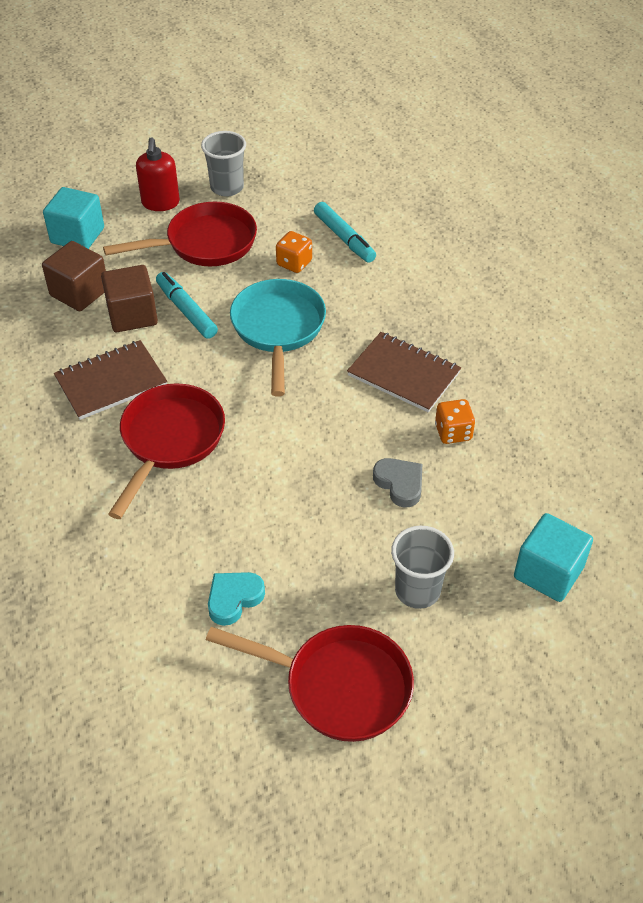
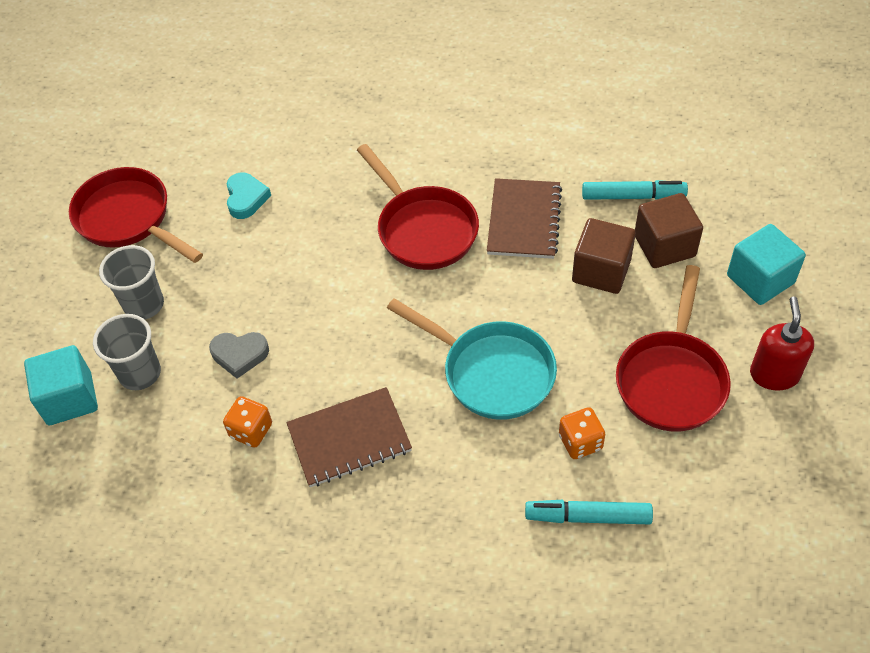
camera: 130 degrees right, 5 degrees up
(160, 203) = (774, 374): red soap dispenser -> red soap dispenser turned 60 degrees clockwise
(186, 311) = (575, 314): turquoise marker -> turquoise marker (633, 196)
(227, 187) = (765, 452): grey cup -> grey cup (140, 373)
(339, 686) = (129, 219): red pan -> red pan turned 75 degrees clockwise

